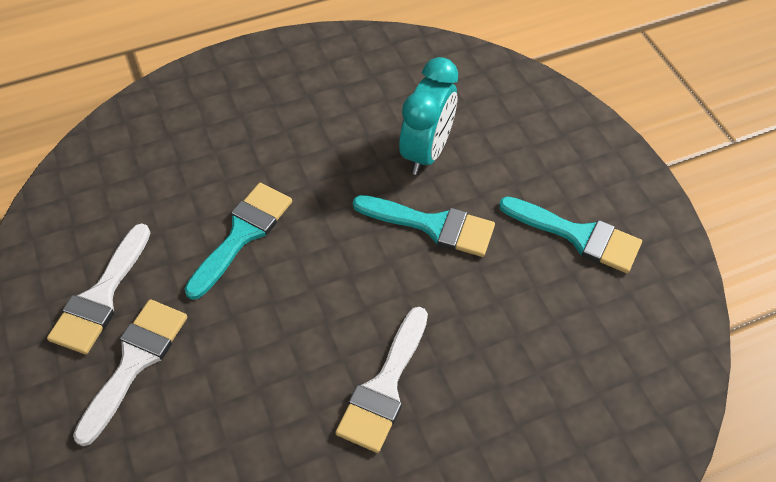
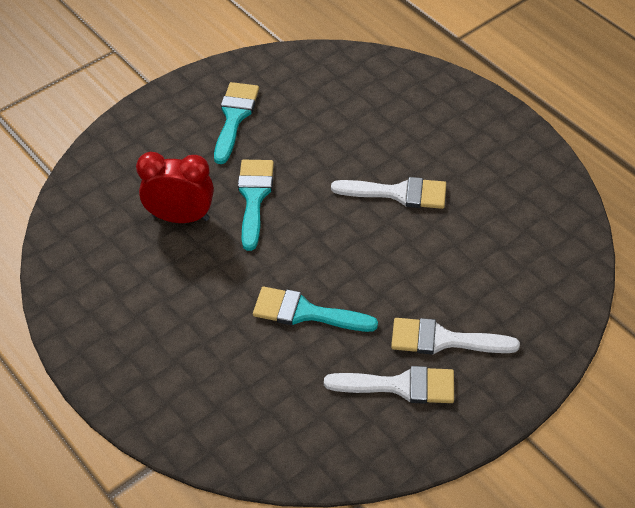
camera: 105 degrees left, 5 degrees down
(426, 152) = (181, 217): turquoise clock -> red clock

